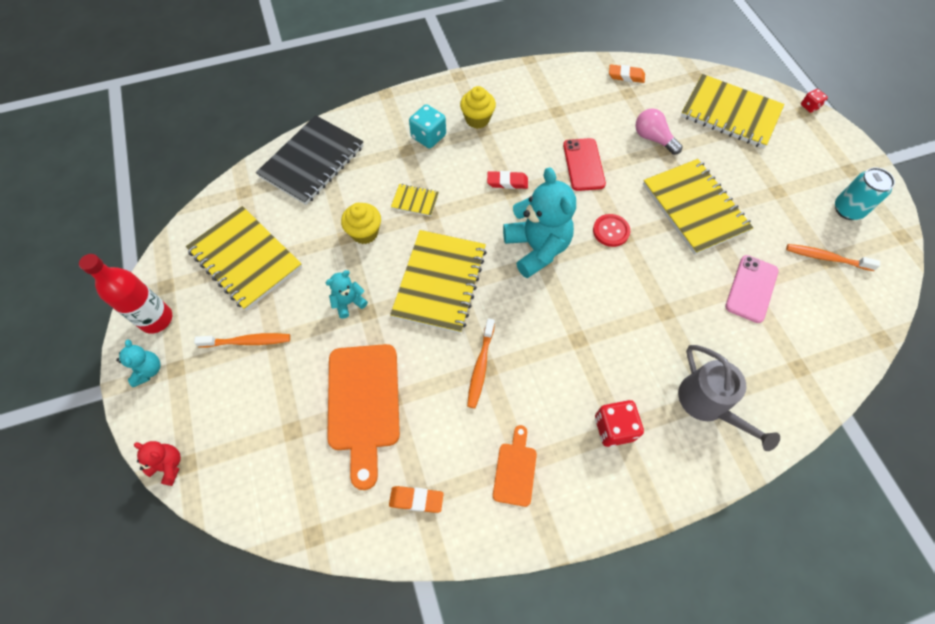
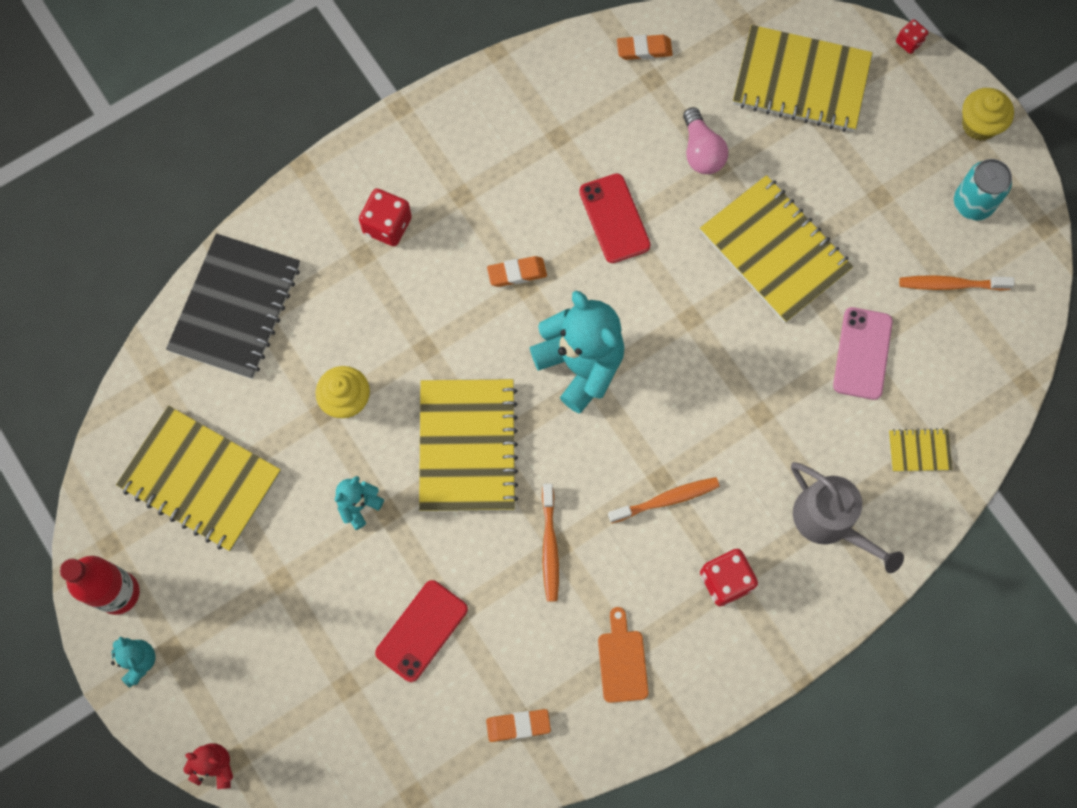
camera: 15 degrees left, 10 degrees up
(247, 341) = (248, 591): orange toothbrush -> orange toothbrush (666, 500)
(364, 403) = (421, 631): orange cutting board -> red phone
(415, 201) = (399, 334): yellow notebook -> yellow notebook (919, 451)
(428, 136) = (387, 225): turquoise dice -> red dice
(477, 119) = (448, 179): yellow cupcake -> yellow cupcake (979, 125)
(507, 182) = (517, 273): red eraser -> orange eraser
(611, 231) = (671, 314): red button -> none
(653, 138) = (701, 151): pink light bulb -> pink light bulb turned 135 degrees counterclockwise

